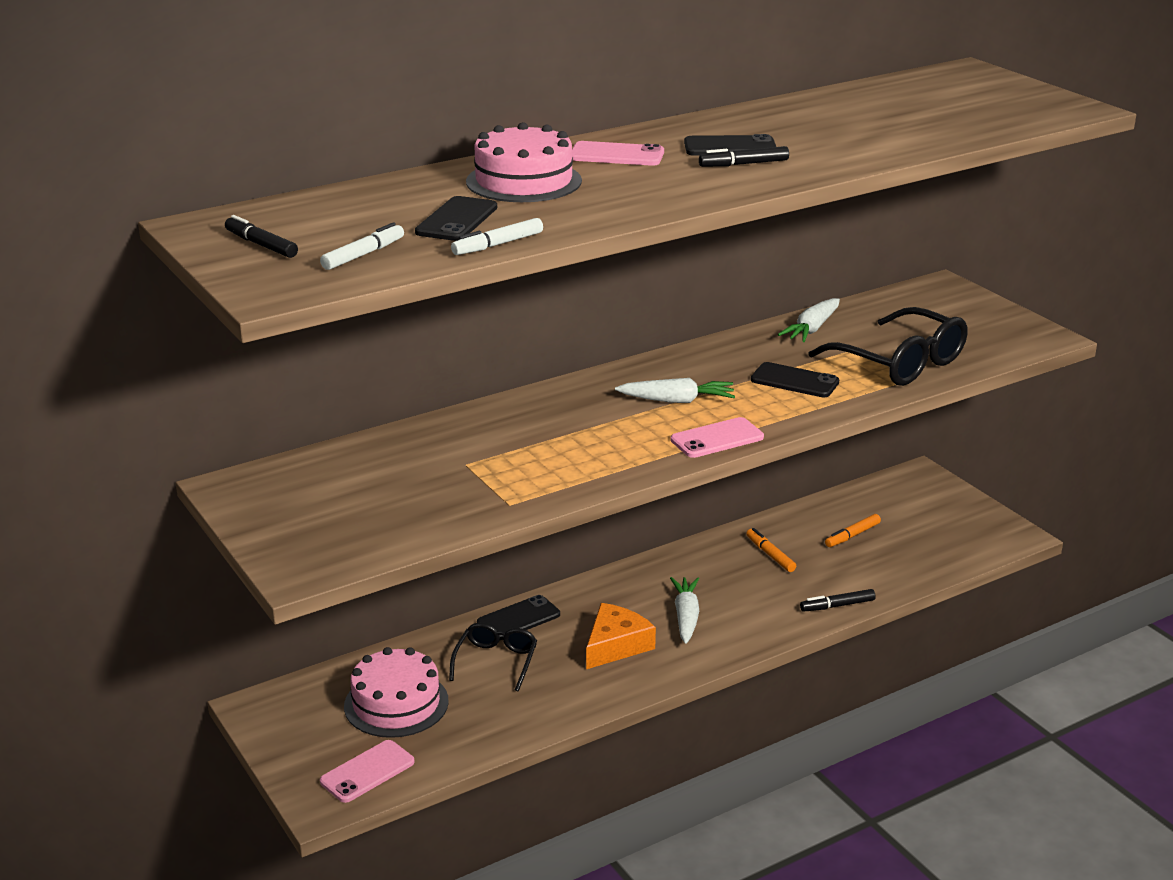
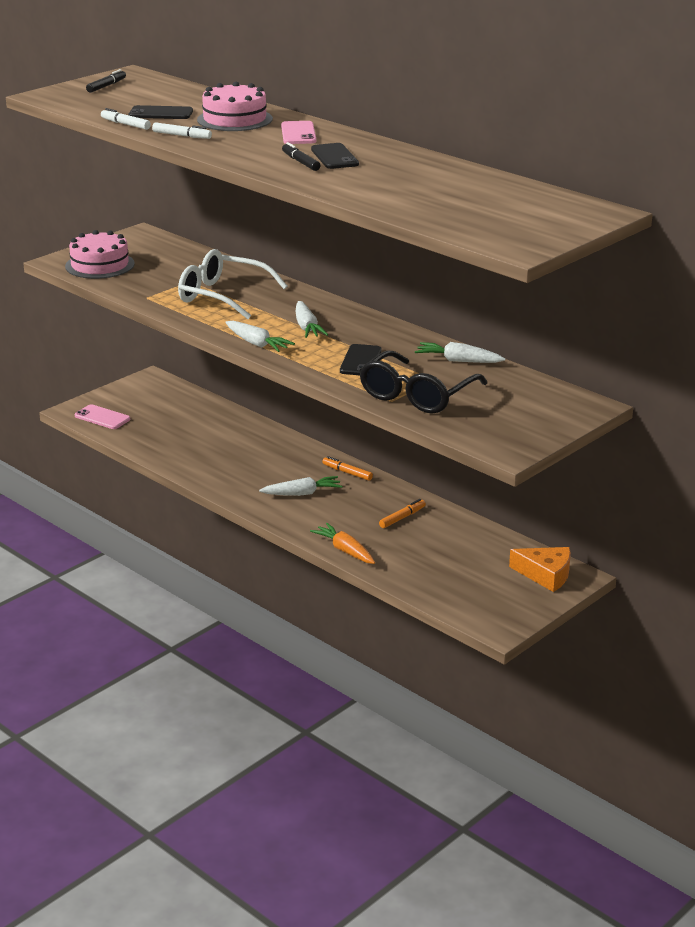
camera: 75 degrees right, 0 degrees up
(363, 255) = (100, 103): white marker -> white marker (182, 136)
(396, 703) = (168, 414): pink cake -> pink cake (100, 265)
(496, 661) = (222, 437): black glasses -> none
(518, 619) = (272, 437): black phone -> none
(537, 445) = (222, 296): none -> white glasses
(616, 645) = (256, 473): orange cheese -> orange cheese (546, 574)
(717, 438) = (257, 343): pink phone -> white carrot
(837, 606) = (345, 550): black marker -> orange carrot
(852, 535) = (452, 550): orange marker -> orange marker (347, 472)

